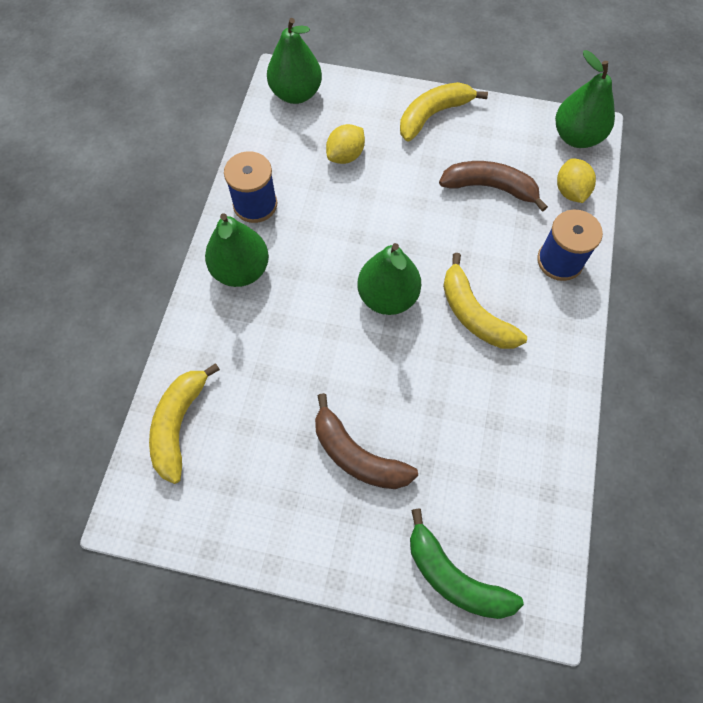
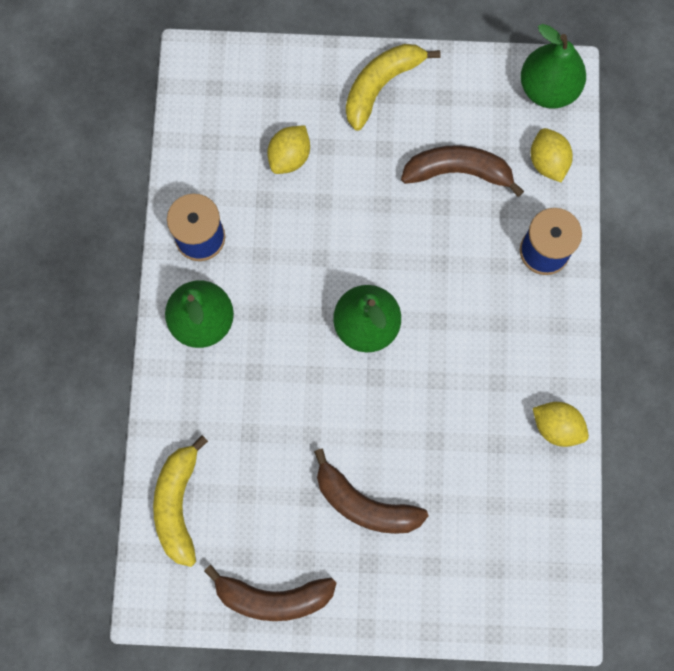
camera: 10 degrees left, 10 degrees up
(249, 531) = (273, 597): none -> brown banana
(296, 93) = (216, 82): green pear -> none
(454, 577) = (477, 606): green banana -> none
(474, 314) = (461, 329): yellow banana -> none
(555, 415) = (556, 427): none -> yellow lemon

